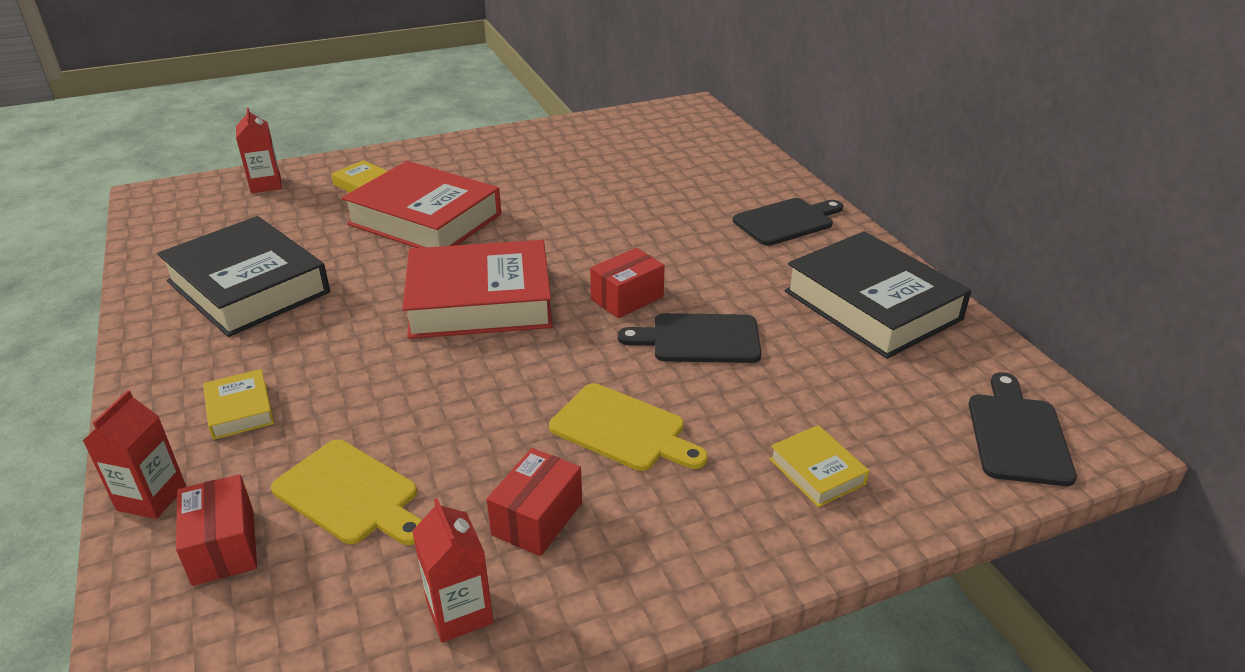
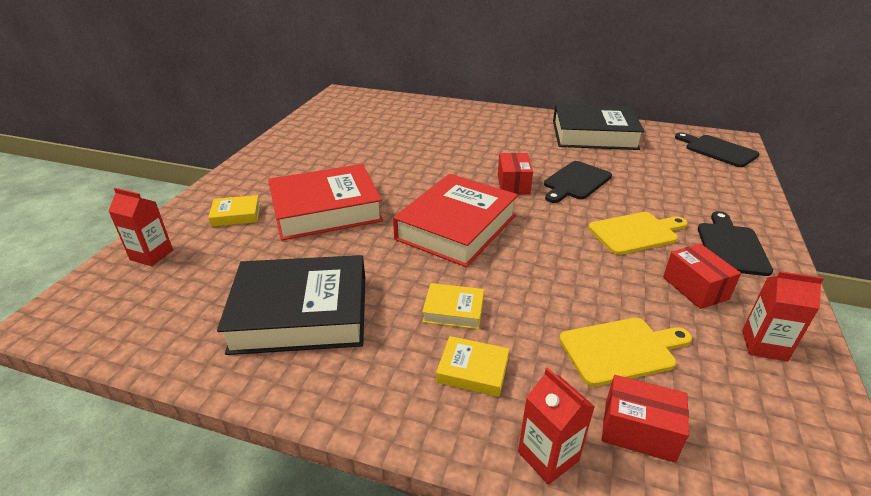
camera: 50 degrees left, 0 degrees up
(786, 221) = (496, 121): black cutting board -> black cutting board (731, 246)
(817, 471) = (711, 199): yellow book -> yellow book (453, 310)

